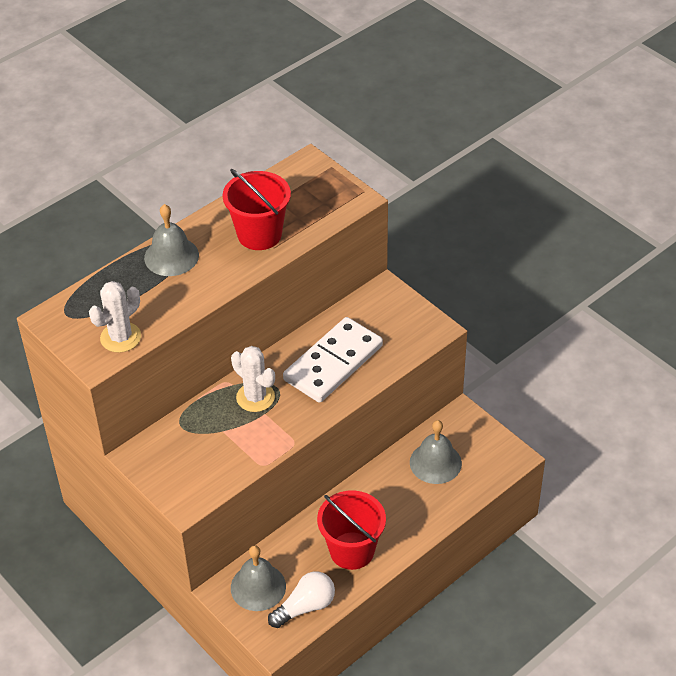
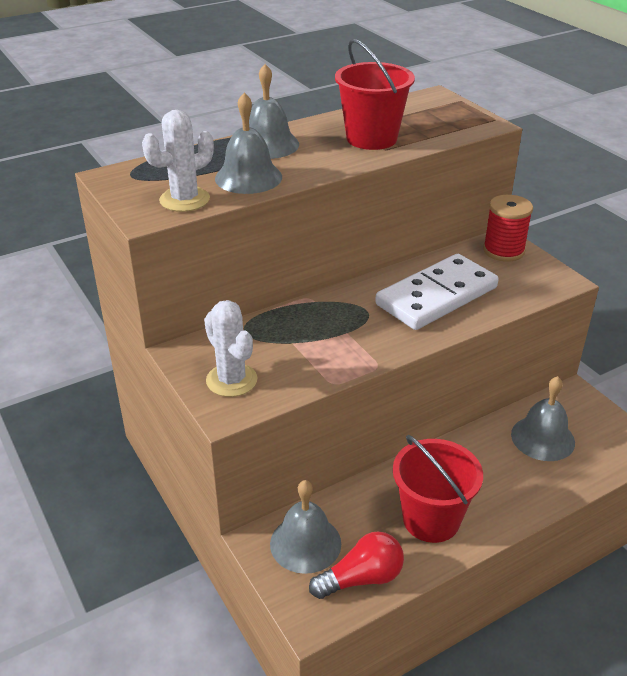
camera: 10 degrees right, 10 degrees down
(165, 302) = (248, 177): none -> grey bell
(255, 397) = (339, 316): white cactus -> white cactus (231, 380)
(305, 607) = (361, 578): white light bulb -> red light bulb
(386, 301) = (503, 250): none -> red spool

